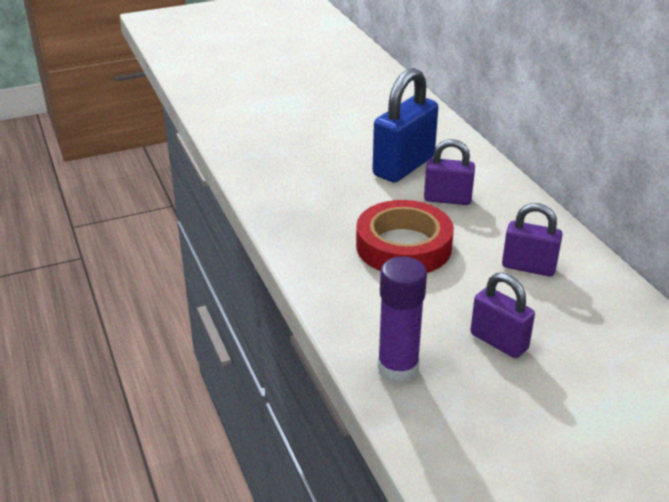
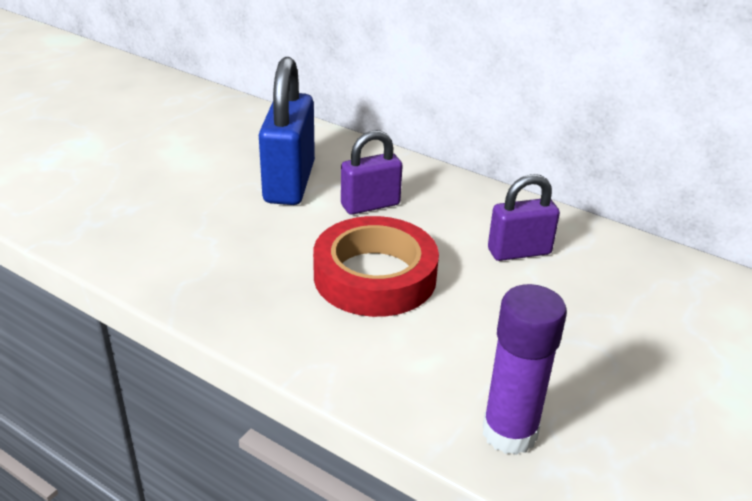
camera: 35 degrees left, 0 degrees up
(498, 342) = (573, 348): purple padlock -> none

